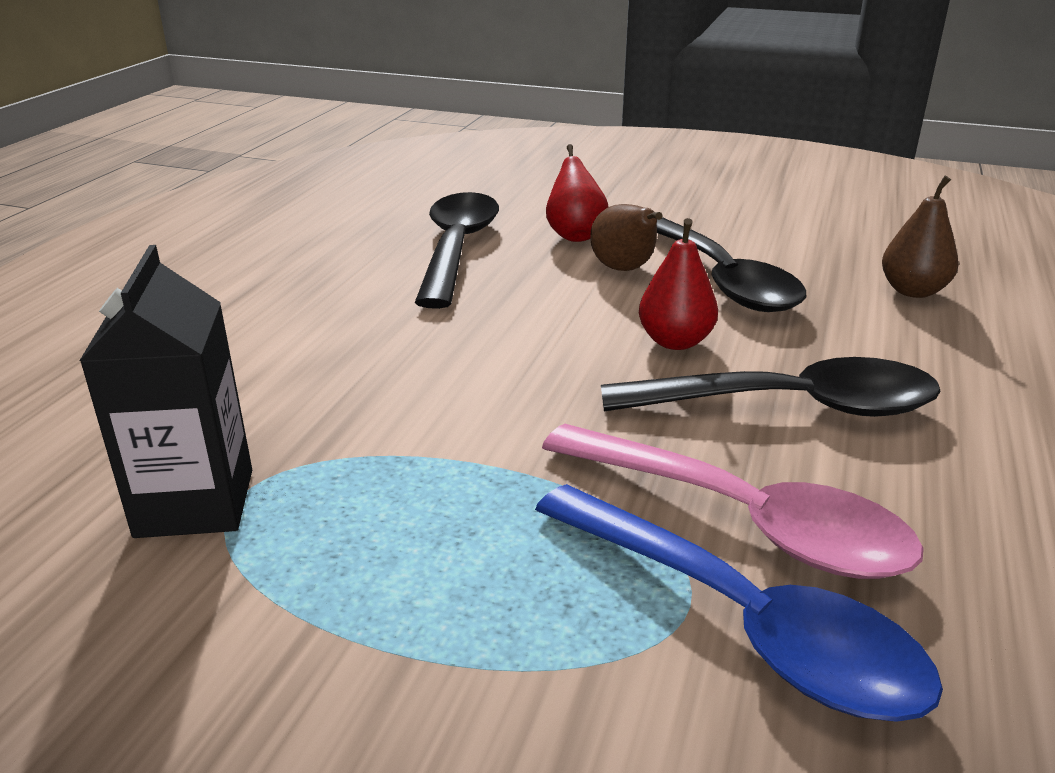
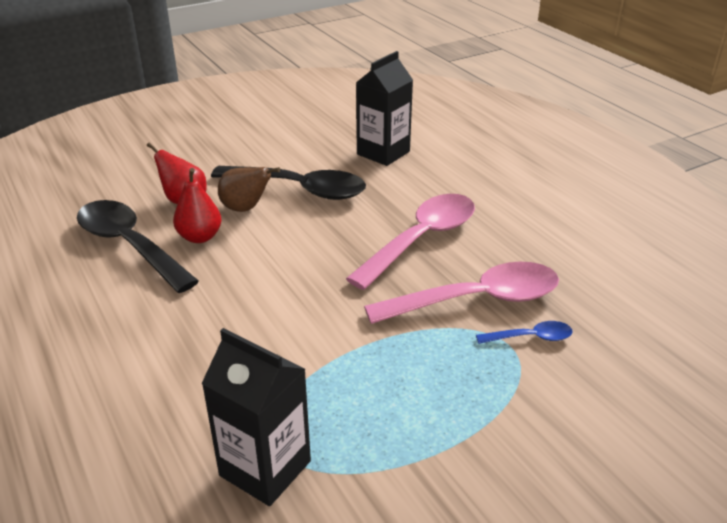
camera: 50 degrees left, 5 degrees up
(675, 341) = (332, 236): red pear -> red pear (200, 237)
(741, 621) = (531, 337): blue spoon -> blue spoon, size x0.46
(791, 406) = (421, 239): black spoon -> pink spoon
(912, 291) = (383, 153): brown pear -> black carton

